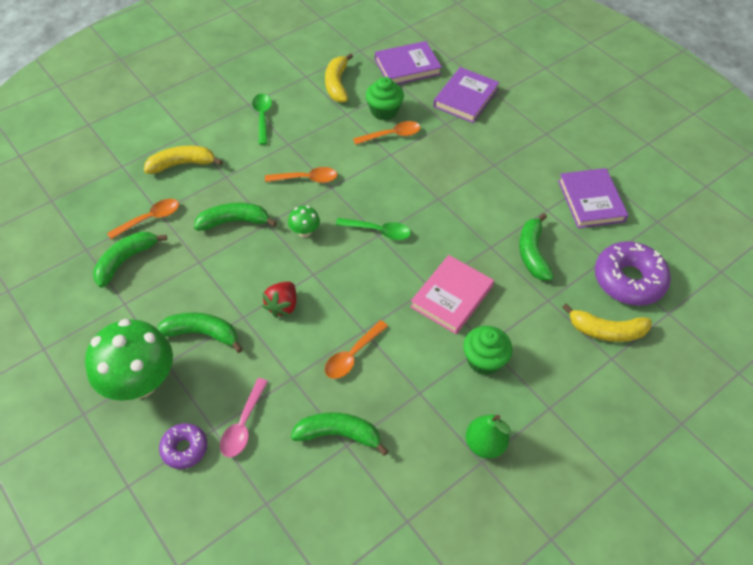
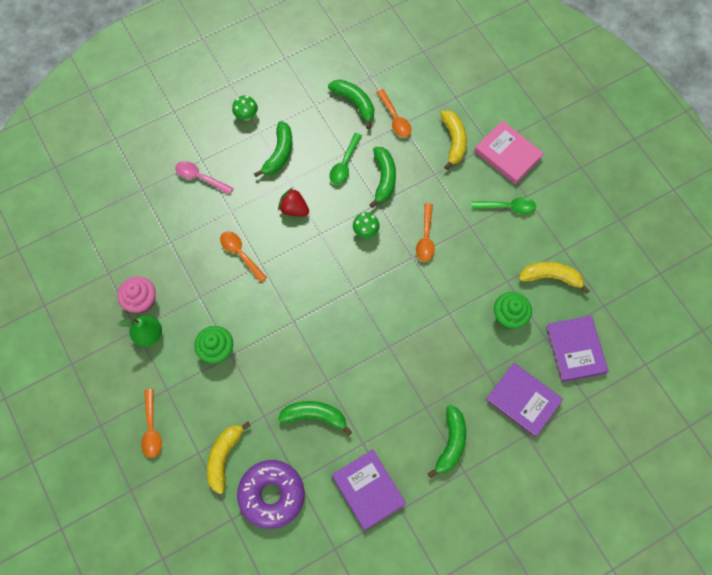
camera: 100 degrees right, 15 degrees up
(140, 382) = (246, 115): green mushroom -> green mushroom, size x0.44
(184, 448) = (191, 142): purple donut -> none
(338, 434) = (179, 237): green banana -> green banana (451, 443)
(378, 231) = (358, 290): green spoon -> green spoon (344, 164)
(392, 135) = (474, 318): orange spoon -> orange spoon (151, 429)
(440, 464) = (141, 301): none -> pink cupcake
(451, 297) = (280, 337): pink book -> pink book (507, 154)
(591, 201) = (368, 490): purple book -> purple book turned 60 degrees clockwise

